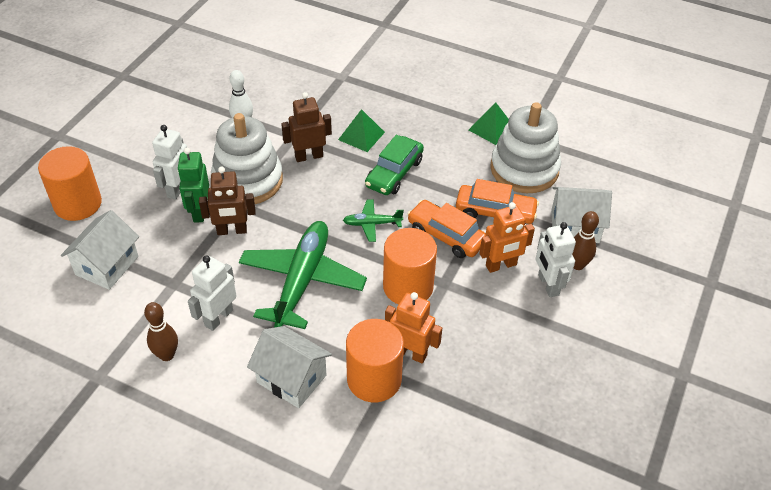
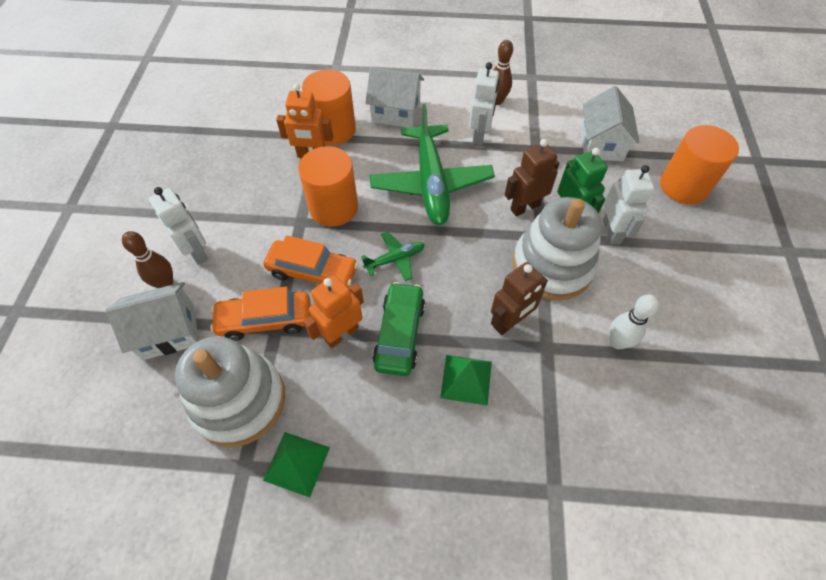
camera: 160 degrees right, 10 degrees up
(501, 265) = (247, 257): orange robot -> orange robot (341, 334)

